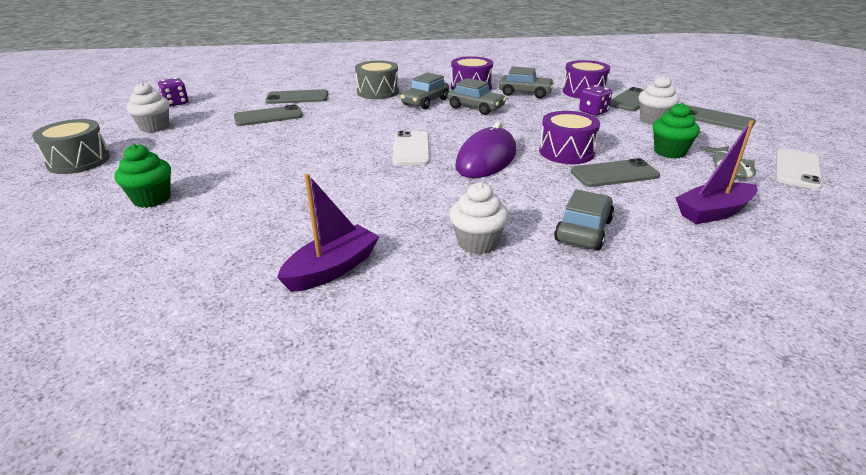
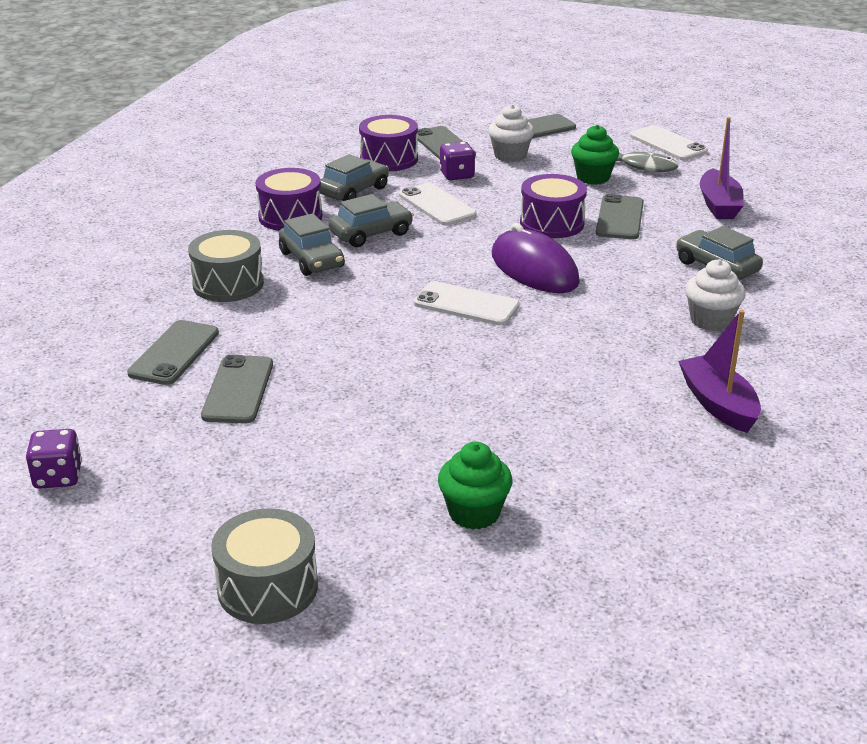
camera: 65 degrees left, 0 degrees up
(155, 127) = (174, 505): white cupcake -> none
(539, 115) = (437, 205): none -> white phone

